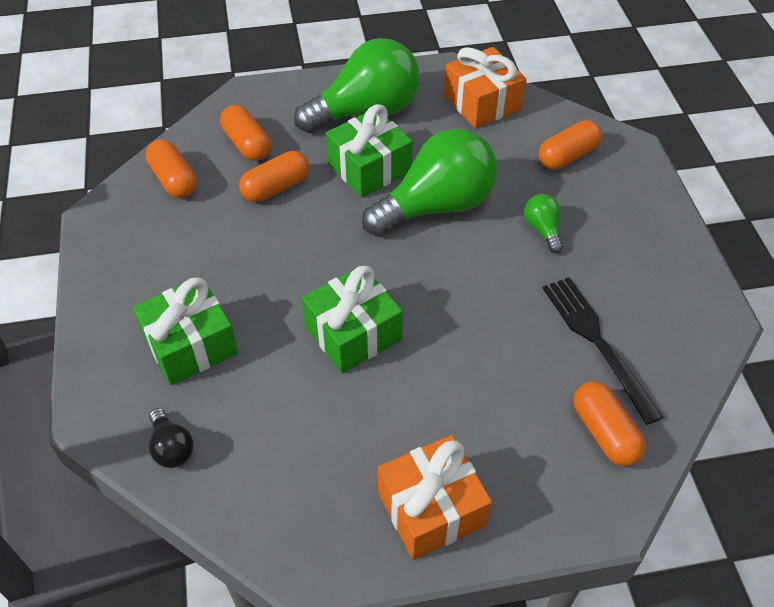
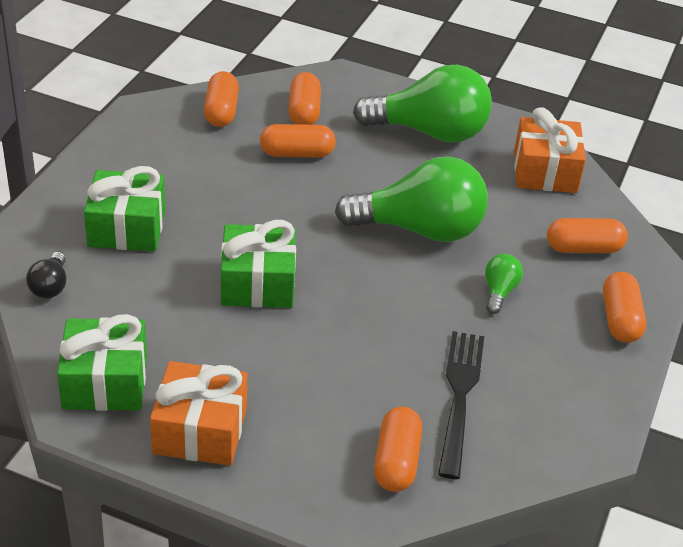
camera: 30 degrees right, 10 degrees down
(369, 168) = (390, 175): green gift -> green gift (105, 382)
(644, 204) = (620, 319): none -> orange capsule

